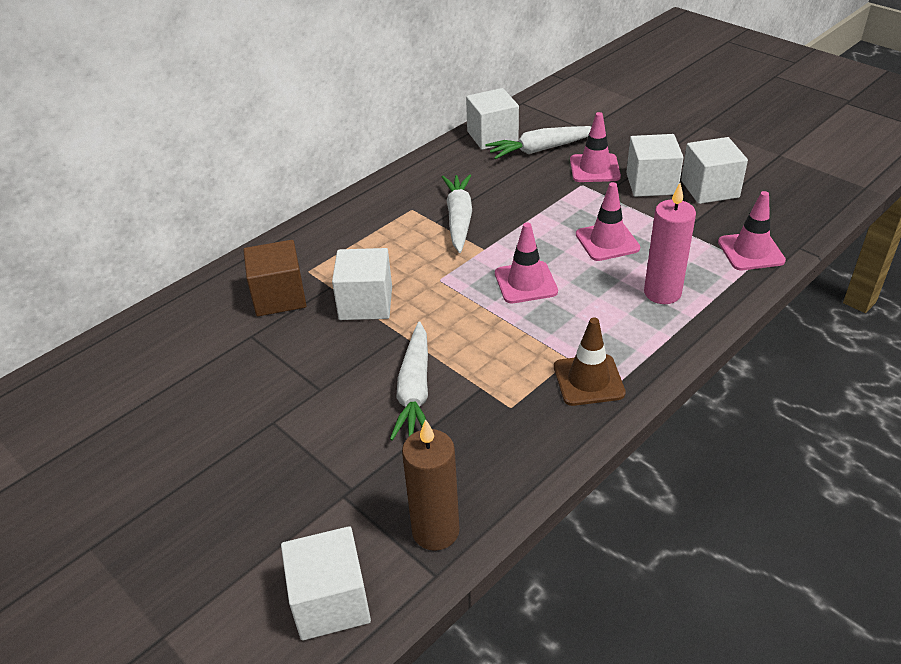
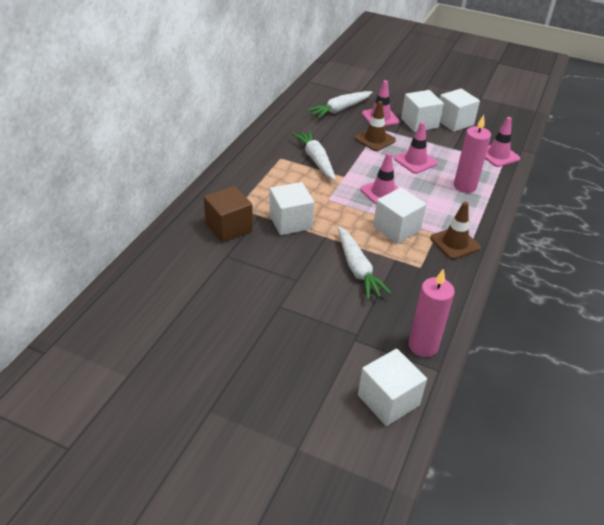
camera: 25 degrees left, 0 degrees up
(435, 531) = (423, 346): brown candle -> pink candle
(492, 136) = (303, 104): white cube -> white cube (396, 228)
(565, 200) = (375, 139): none -> brown traffic cone

